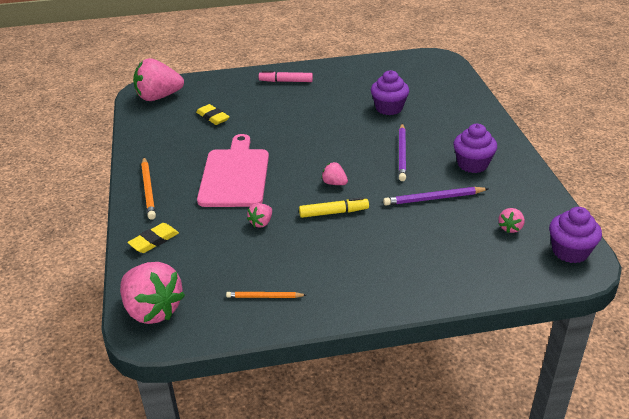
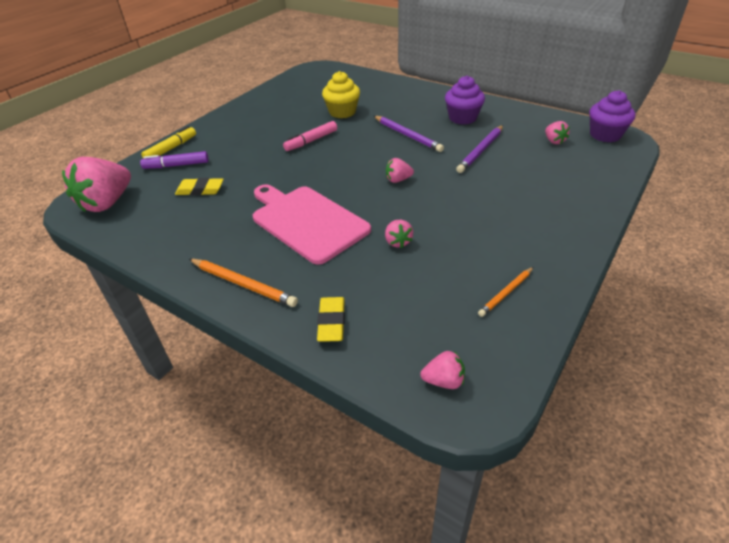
camera: 45 degrees left, 5 degrees up
(152, 310) = (443, 381): pink strawberry -> pink strawberry, size x0.46
(225, 92) = (176, 165): none -> purple marker
(286, 81) = (222, 132): pink marker -> pink marker (311, 141)
(333, 213) = (436, 199): yellow marker -> yellow marker (171, 149)
(389, 108) = (342, 112): purple cupcake -> yellow cupcake

